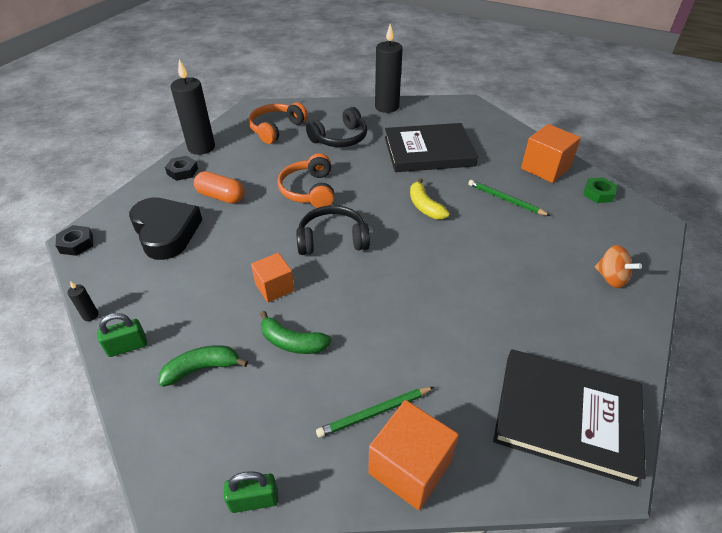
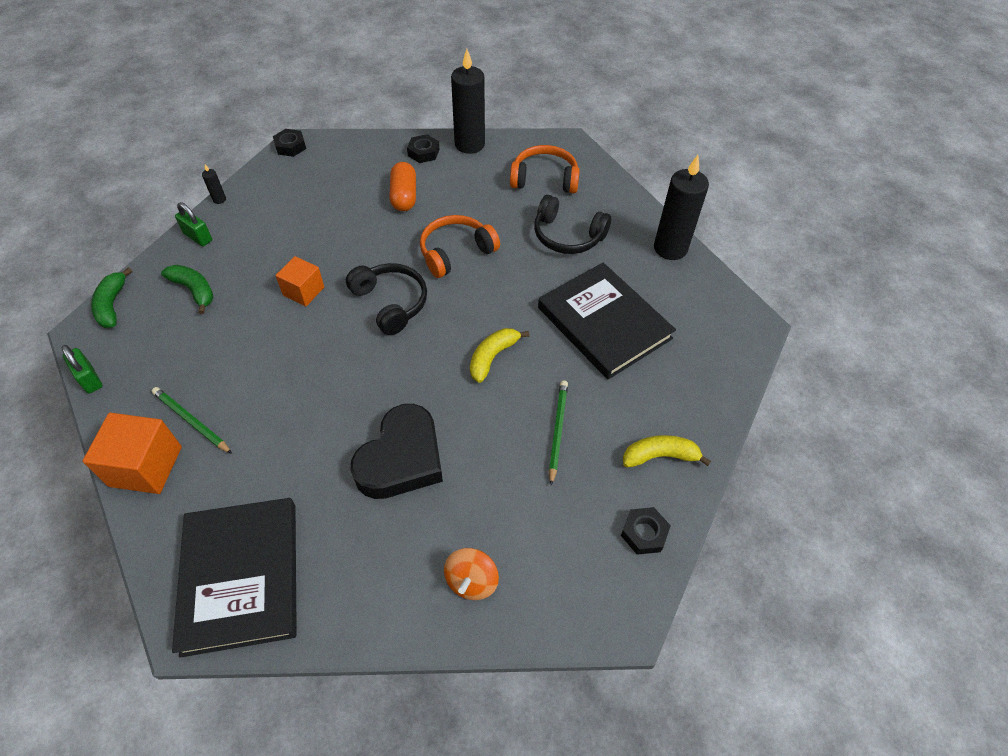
camera: 60 degrees right, 10 degrees up
(166, 232) = (334, 188): black heart -> black heart (401, 459)
(292, 342) = (245, 333): green banana -> green banana (112, 305)
(545, 168) = (660, 456): orange cube -> yellow banana
(598, 193) = (644, 533): green nut -> black nut

